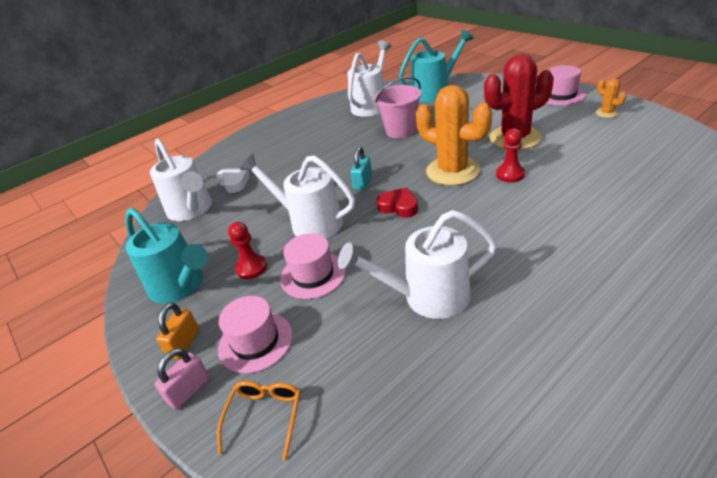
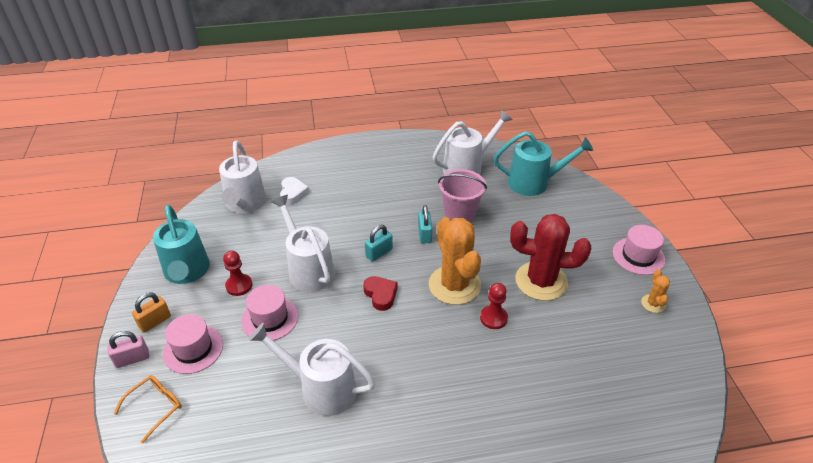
camera: 25 degrees right, 5 degrees up
(387, 154) = (424, 234): none -> turquoise padlock

